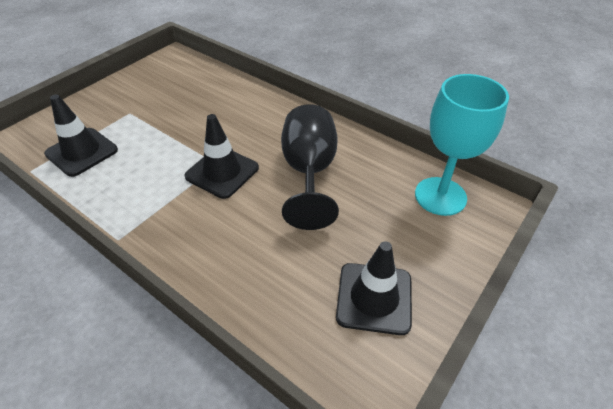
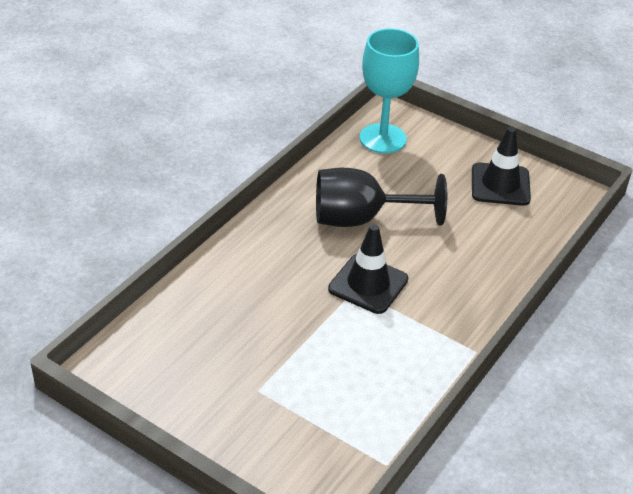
camera: 95 degrees left, 5 degrees down
(82, 152) = (346, 420): black traffic cone -> none

